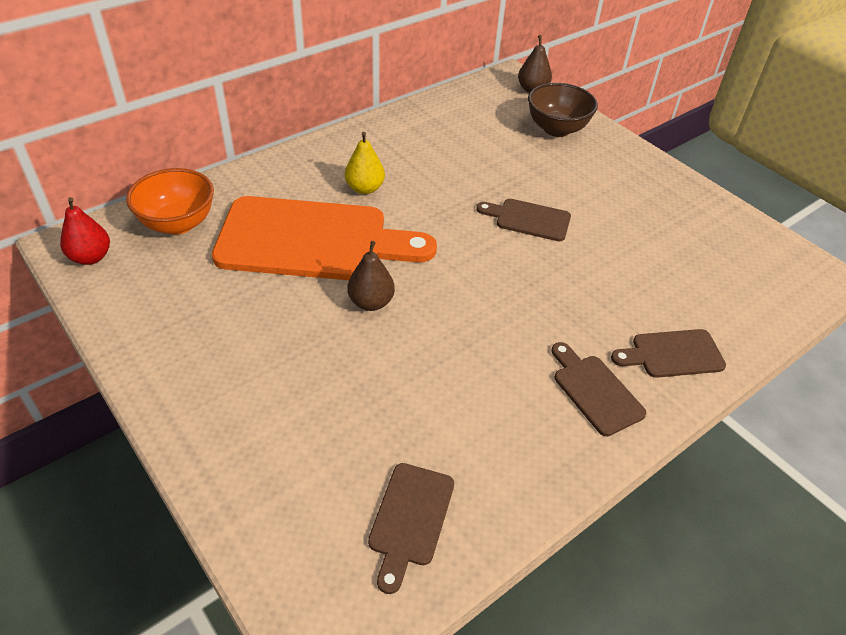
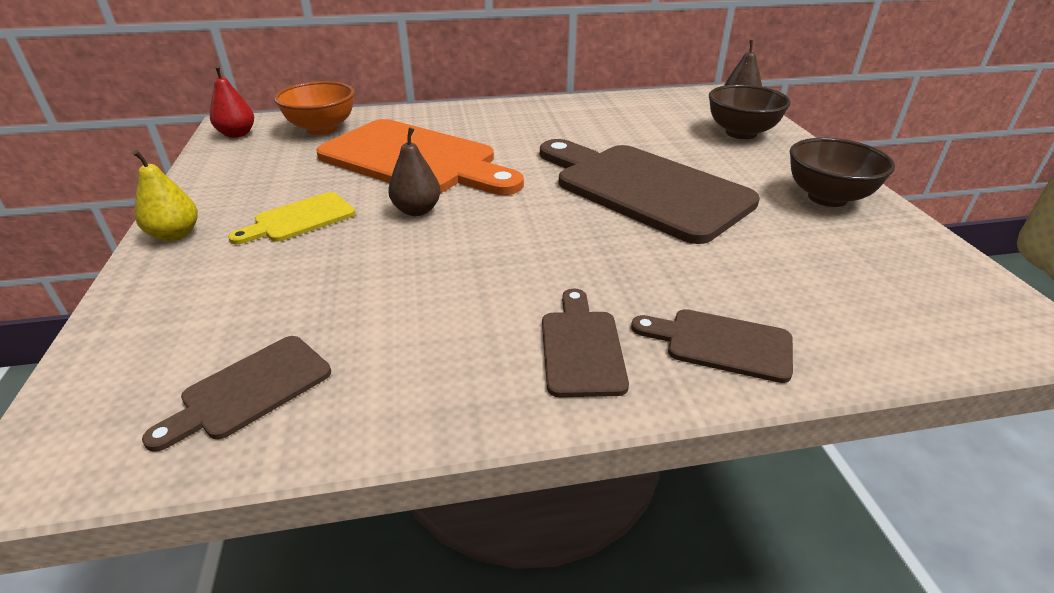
camera: 30 degrees right, 10 degrees down
(278, 347) = (300, 219): none -> yellow cutting board
(365, 188) = (499, 137): yellow pear -> yellow pear (175, 235)
(528, 219) = (643, 189): brown cutting board -> brown cutting board, size x2.18
(657, 190) = (827, 198): none -> brown bowl

